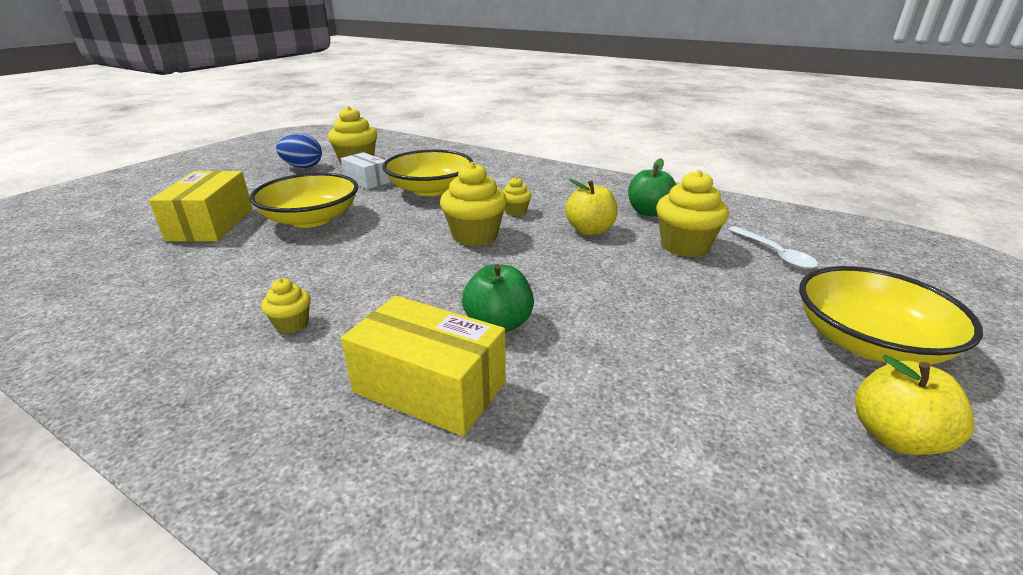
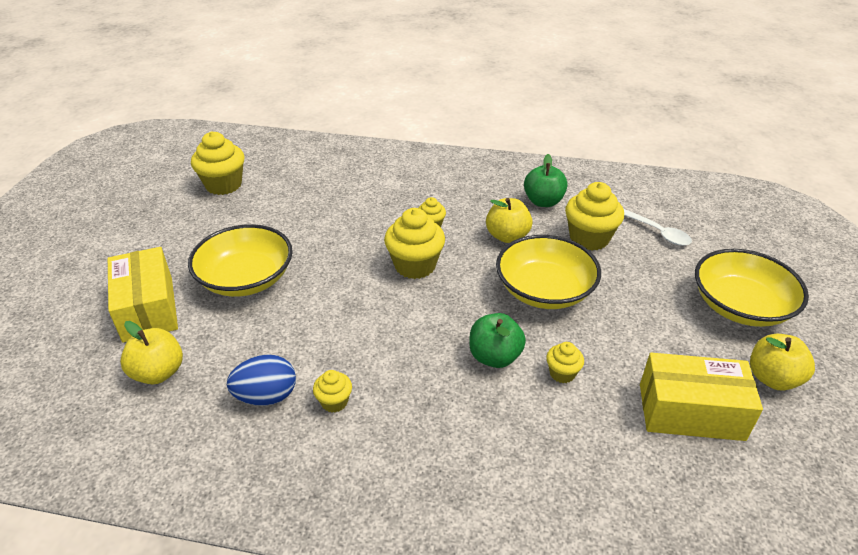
camera: 20 degrees left, 10 degrees up
(166, 267) = (158, 372): none -> yellow apple
(303, 167) = (168, 203): blue egg -> blue egg (266, 396)
(367, 181) = (257, 211): white box -> none
(429, 387) = (482, 426): yellow box -> yellow box (690, 412)
(430, 189) = (331, 211): yellow bowl -> yellow bowl (544, 290)
(570, 358) = (562, 373): none -> yellow cupcake

